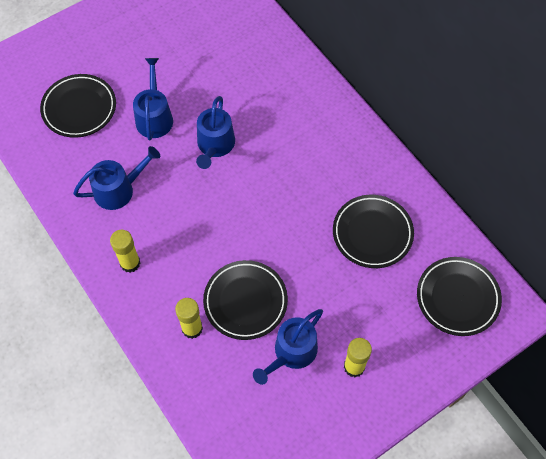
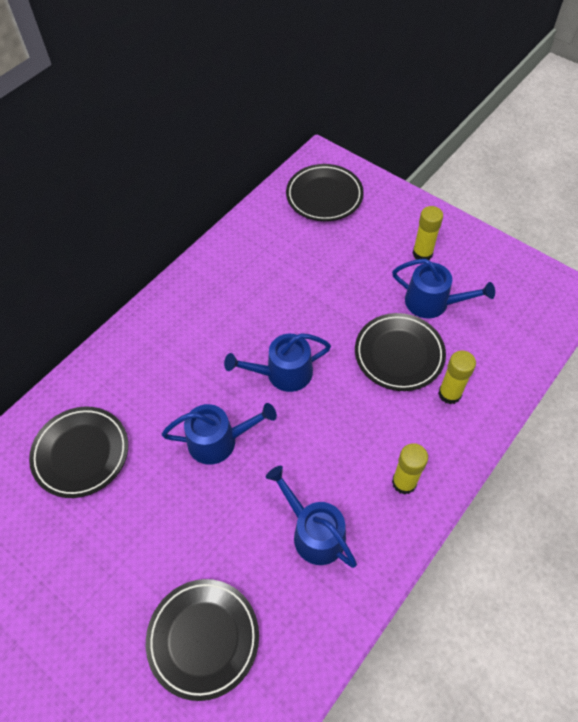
camera: 105 degrees left, 5 degrees down
(154, 117) = (194, 527): blue watering can -> blue watering can (283, 373)
(372, 233) = (282, 268): black plate -> black plate (81, 453)

